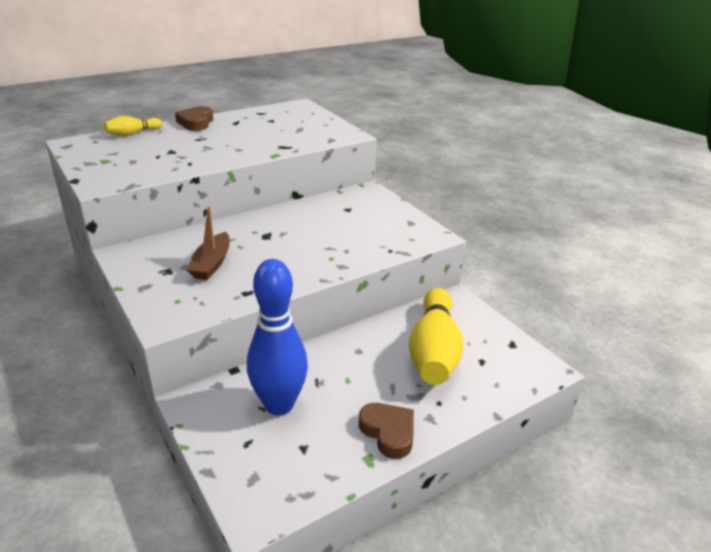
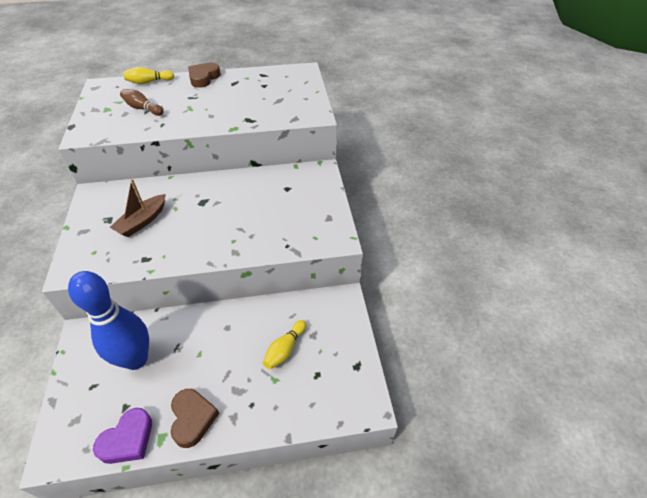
camera: 25 degrees right, 15 degrees up
(151, 154) = (142, 108): none -> brown bowling pin
(332, 473) = (128, 439): none -> purple heart
(434, 351) = (285, 349): yellow bowling pin -> yellow bowling pin, size x0.47

